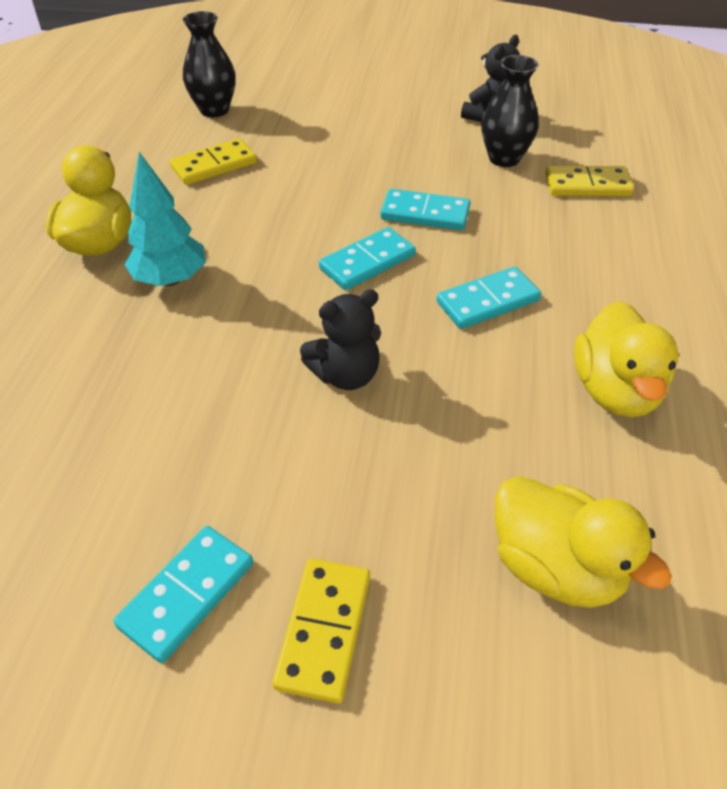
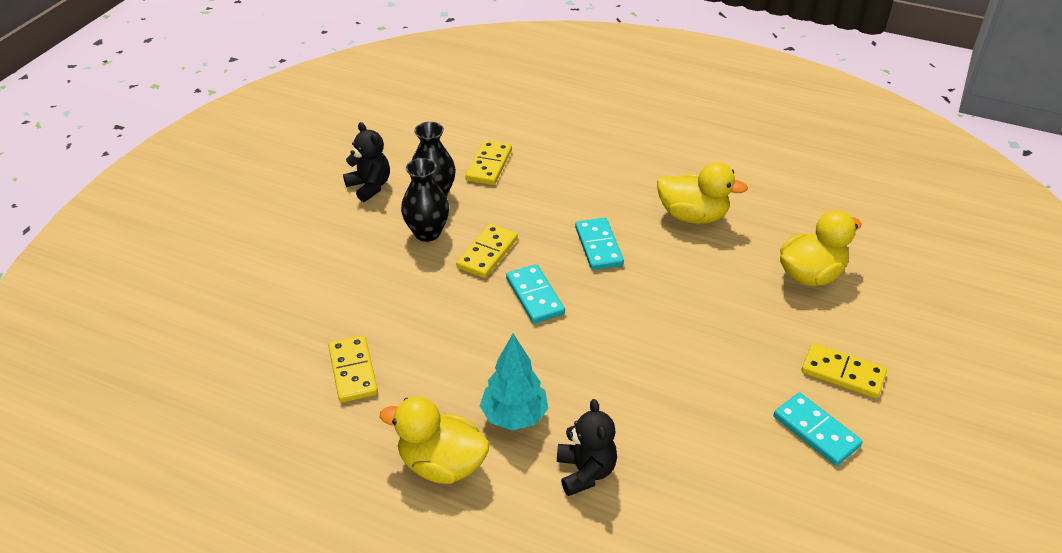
camera: 75 degrees left, 5 degrees down
(214, 110) = (248, 360): black vase -> black vase (427, 233)
(346, 375) = (651, 330): black teddy bear -> black teddy bear (585, 472)
(425, 213) = (487, 253): turquoise domino -> yellow domino

